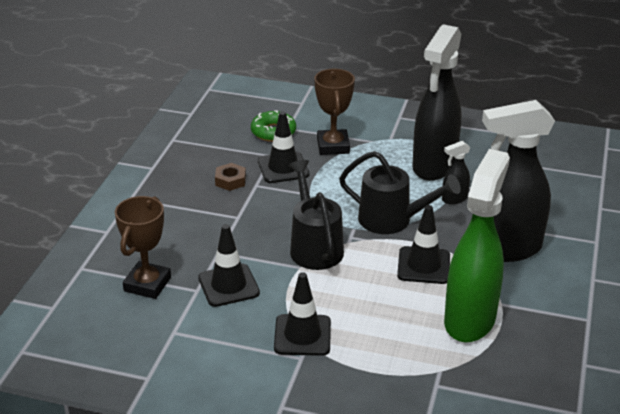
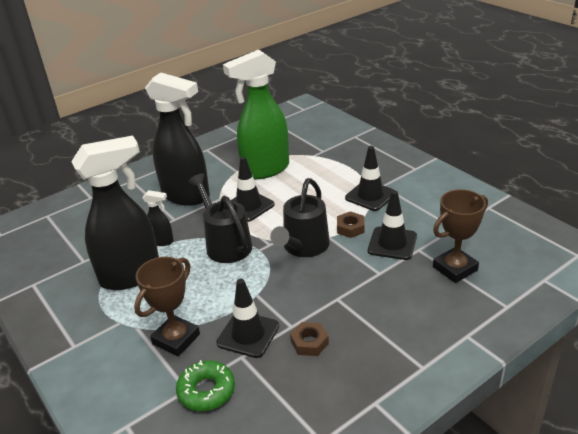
camera: 140 degrees left, 0 degrees up
(287, 285) = (350, 228): none -> brown nut

